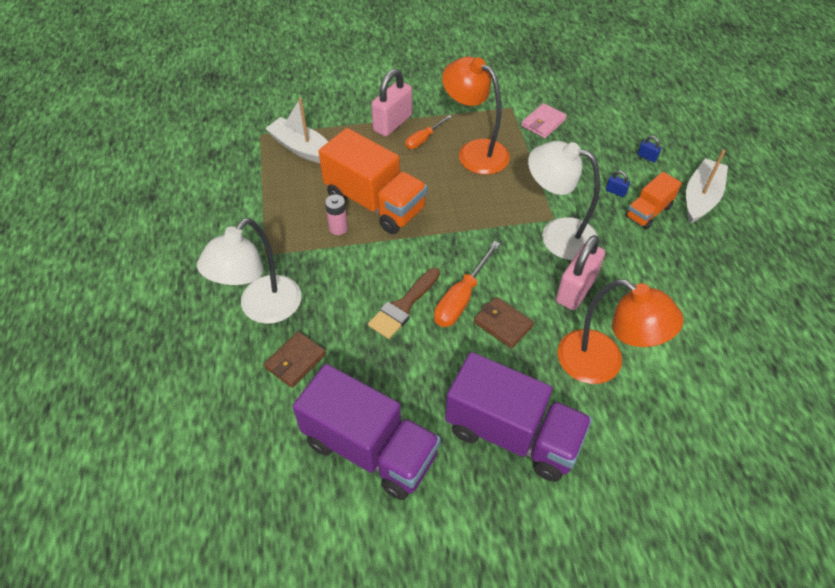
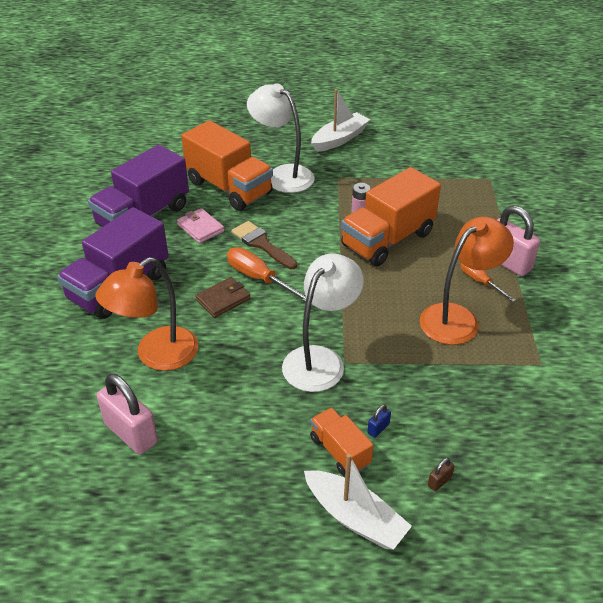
camera: 100 degrees right, 10 degrees down
(295, 361) = (229, 188): brown wallet -> orange truck
(302, 149) = (467, 201): white boat -> white boat (339, 139)
(543, 123) = (510, 388): pink wallet -> pink wallet (200, 228)
(575, 289) = (245, 357): pink padlock -> pink padlock (131, 433)
(647, 157) = (439, 481): blue padlock -> brown padlock

